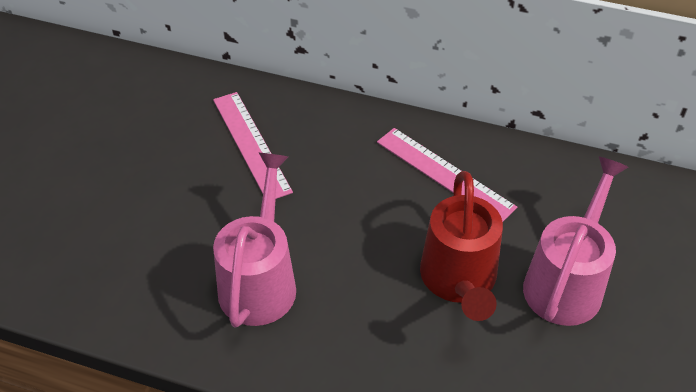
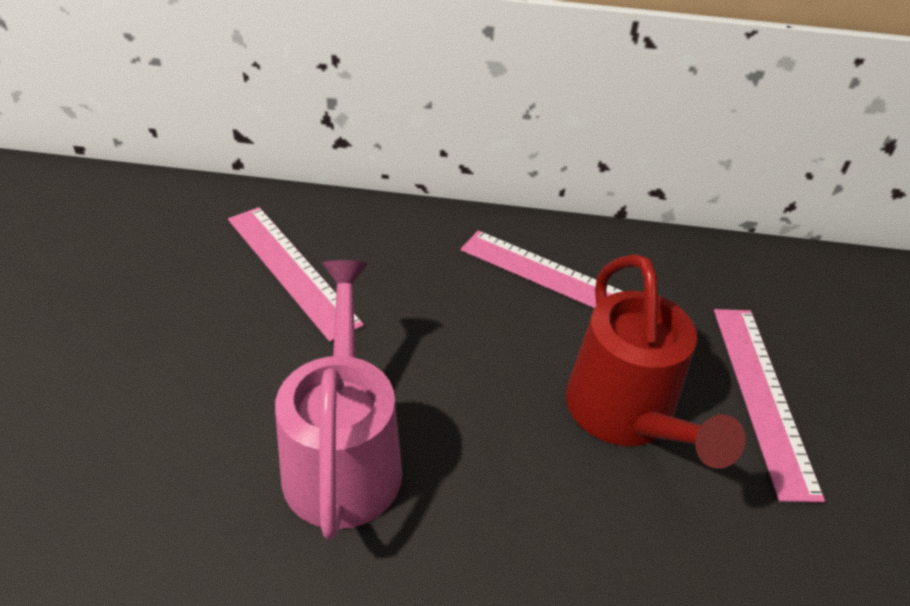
camera: 15 degrees left, 5 degrees down
(566, 281) = (763, 396): pink watering can -> pink ruler

